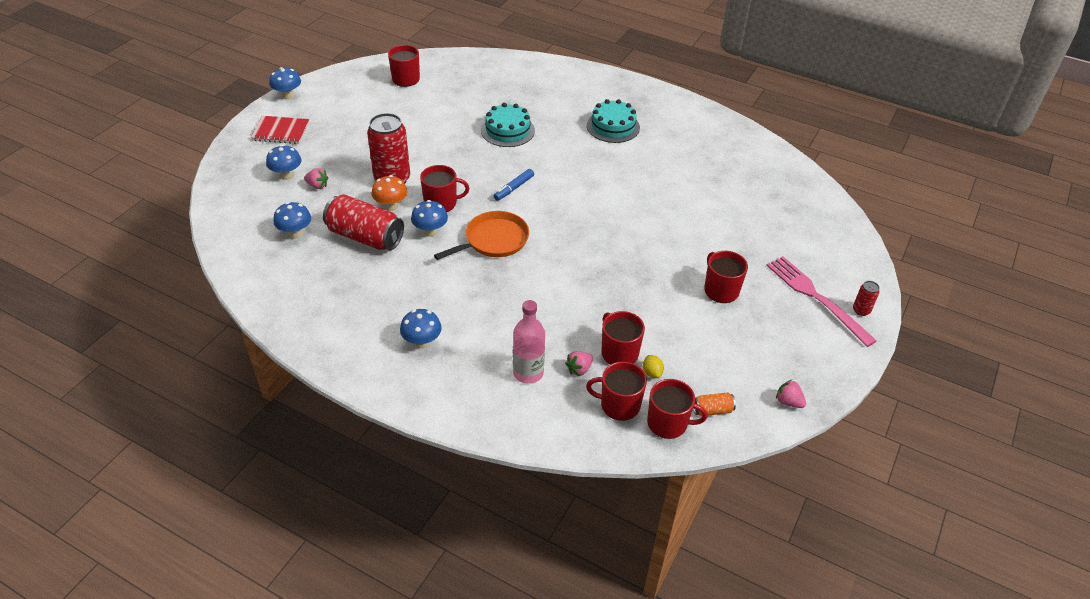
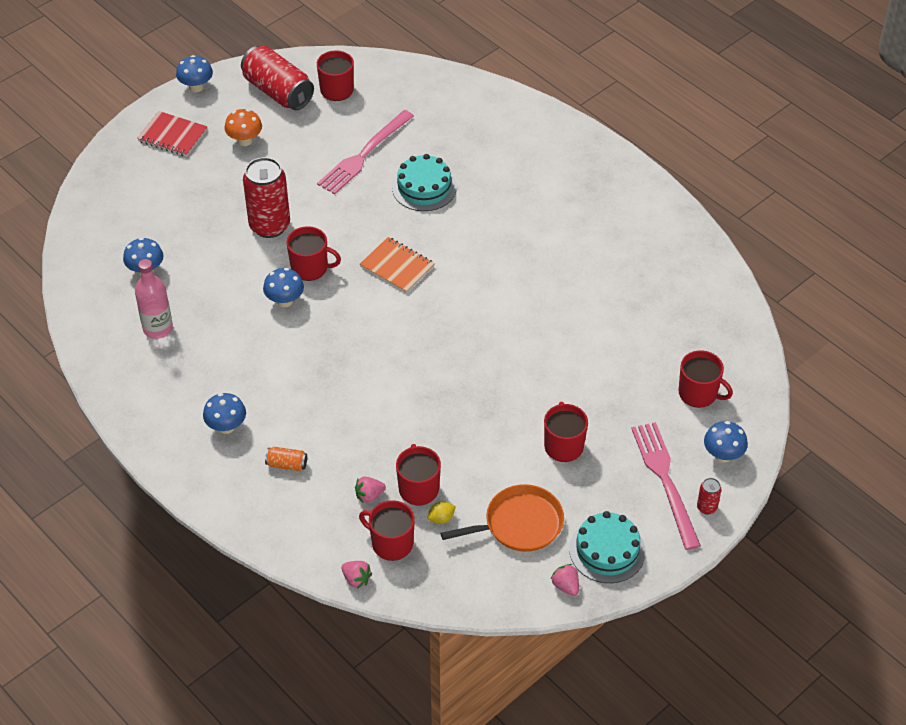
camera: 20 degrees right, 5 degrees up
(287, 175) = (160, 195): blue mushroom -> blue mushroom (723, 455)
(317, 185) = (188, 216): pink strawberry -> pink strawberry (356, 579)
(365, 237) = (215, 291): red can -> red can (278, 92)
(391, 206) = (255, 259): orange mushroom -> orange mushroom (245, 140)
(448, 117) = (364, 154): none -> pink fork
(493, 240) = (347, 327): orange pan -> orange pan (519, 524)
(514, 188) = (397, 266): blue marker -> orange notebook
(528, 373) = (317, 486): pink bottle -> pink bottle (158, 328)
(613, 126) = (550, 208): turquoise cake -> turquoise cake (607, 550)
(652, 373) = (441, 518): yellow lemon -> yellow lemon turned 60 degrees clockwise
(668, 423) = (431, 575): red mug -> red mug (698, 393)
(712, 410) = (482, 573): orange can -> orange can (287, 464)

